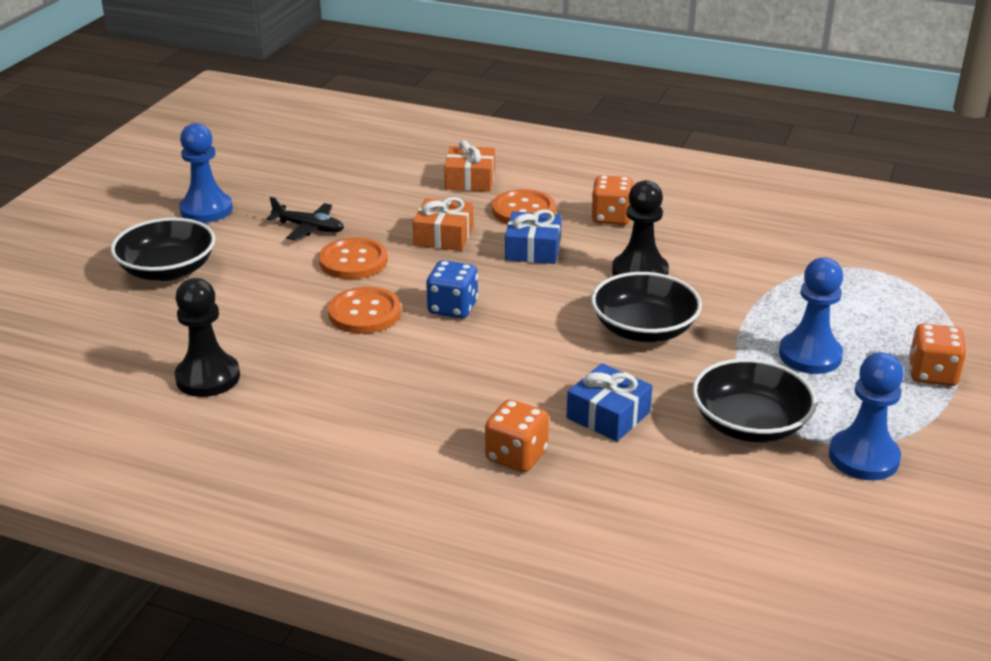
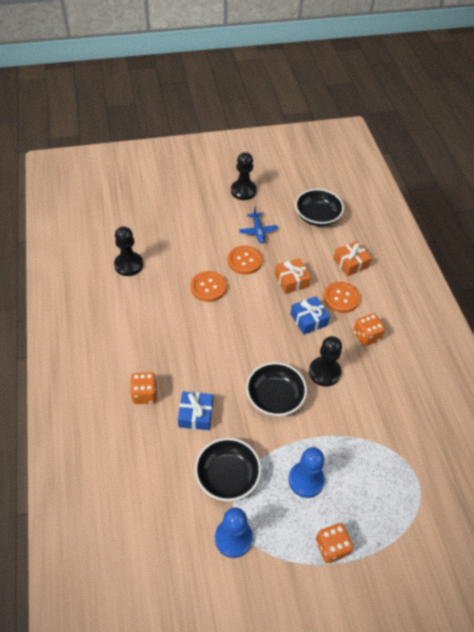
camera: 55 degrees right, 20 degrees up
(167, 270) = (190, 208): black bowl -> black bowl (317, 216)
(206, 210) = (243, 191): blue pawn -> black pawn
(309, 228) = (258, 231): black plane -> blue plane
(452, 308) = (236, 315): blue dice -> none

